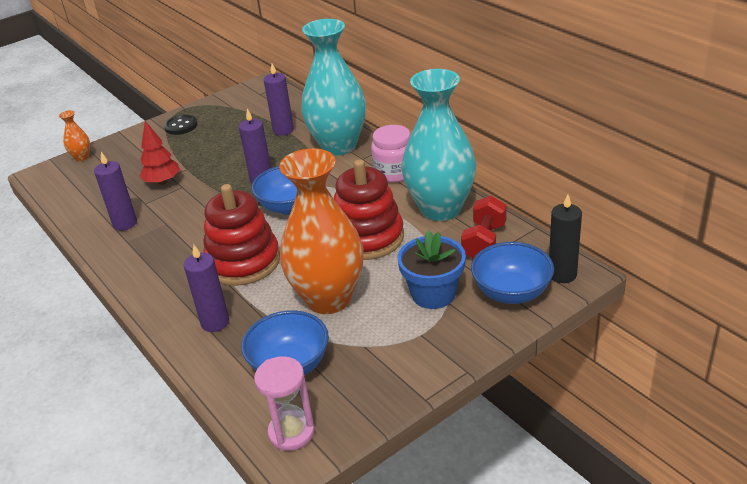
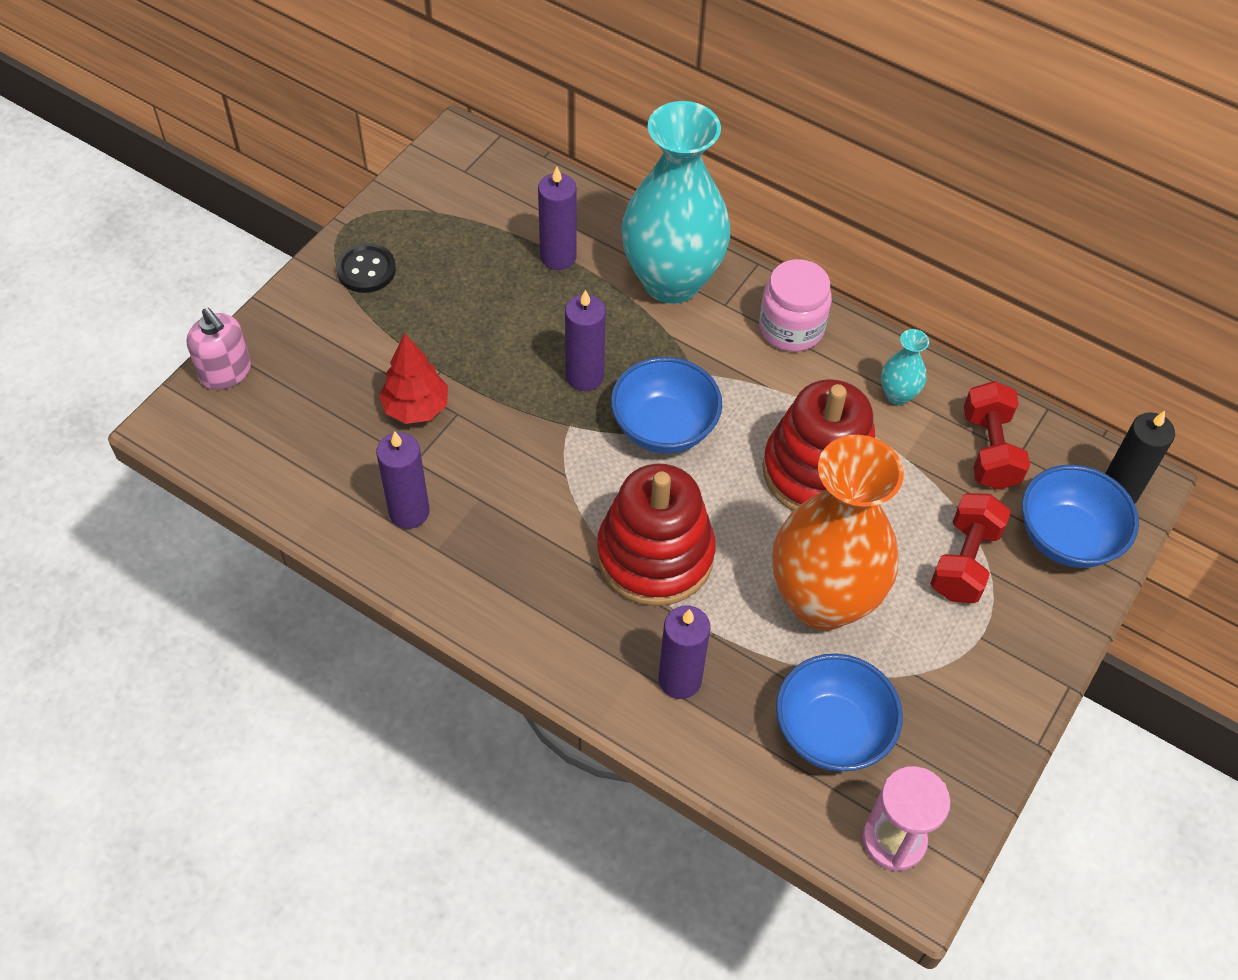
camera: 25 degrees left, 20 degrees up
(81, 157) = (226, 372): orange vase -> pink soap dispenser
(433, 294) = (964, 561): blue flower pot -> red dumbbell
(440, 209) = (898, 395): turquoise vase -> turquoise vase, size x0.40

